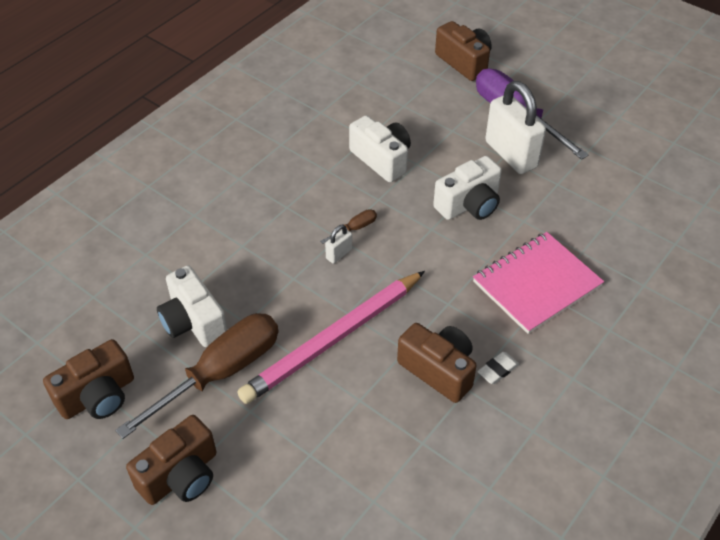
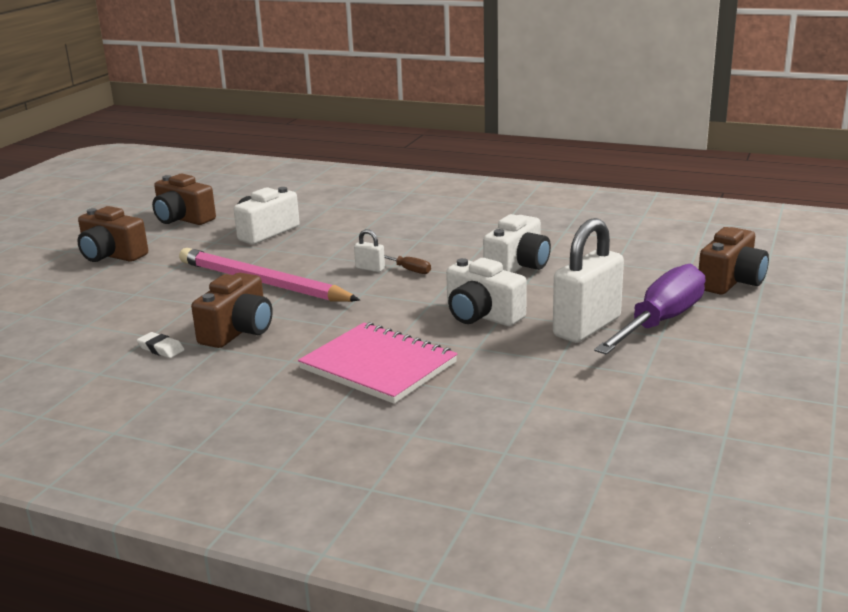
camera: 75 degrees right, 25 degrees down
(222, 372) = (215, 250): brown screwdriver -> none
(497, 370) = (246, 359): white eraser -> white eraser (161, 349)

